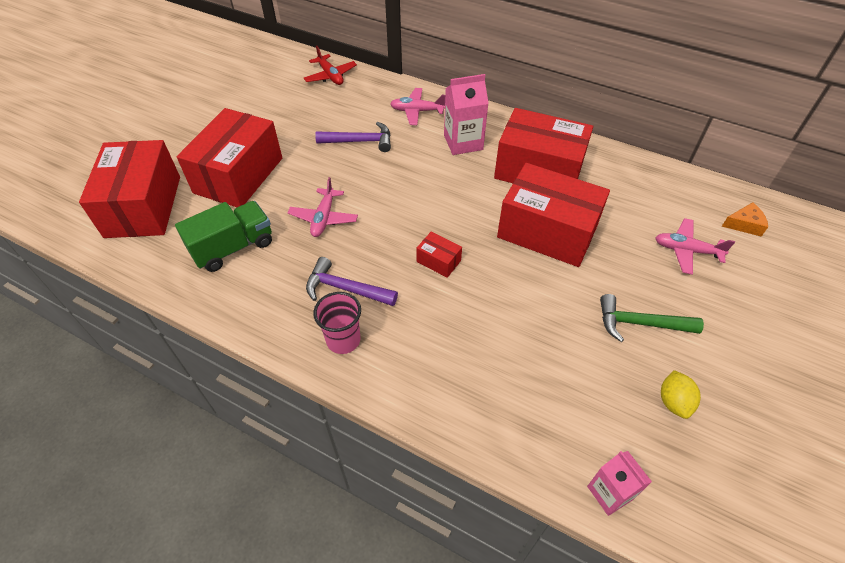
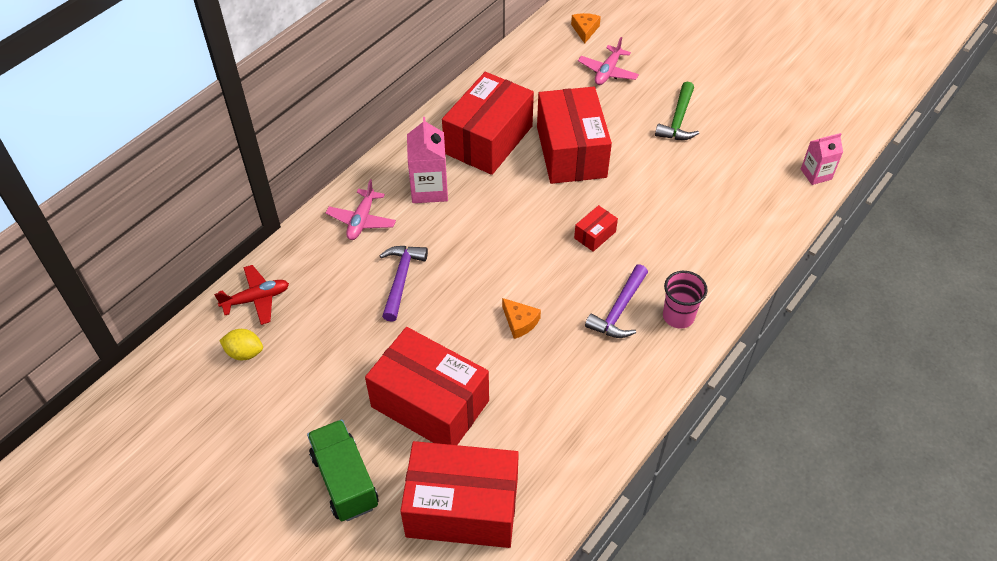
camera: 80 degrees left, 0 degrees up
(233, 247) = (549, 407): green truck -> green truck (344, 480)
(324, 218) = (520, 322): pink plane -> orange cheese
(547, 231) = (571, 152): red box -> red box turned 45 degrees counterclockwise
(673, 402) = (748, 122): yellow lemon -> yellow lemon (244, 353)

